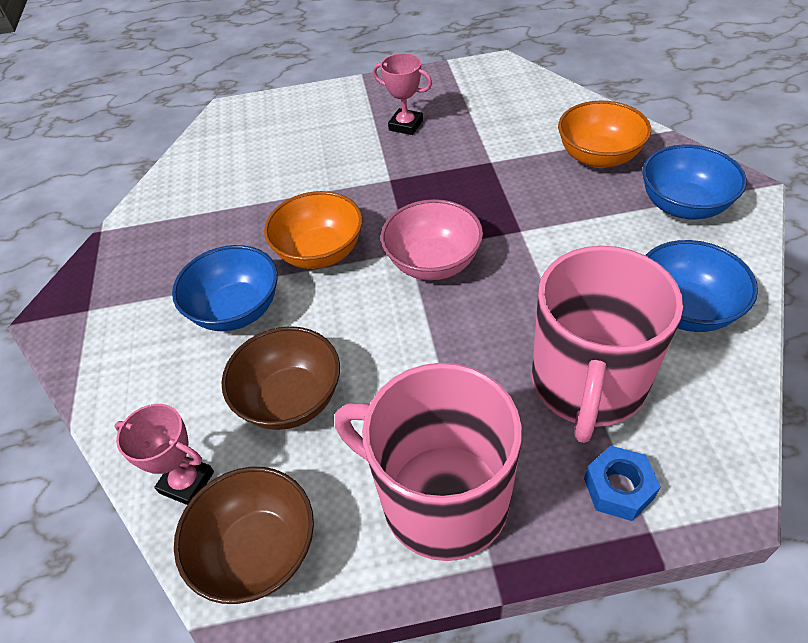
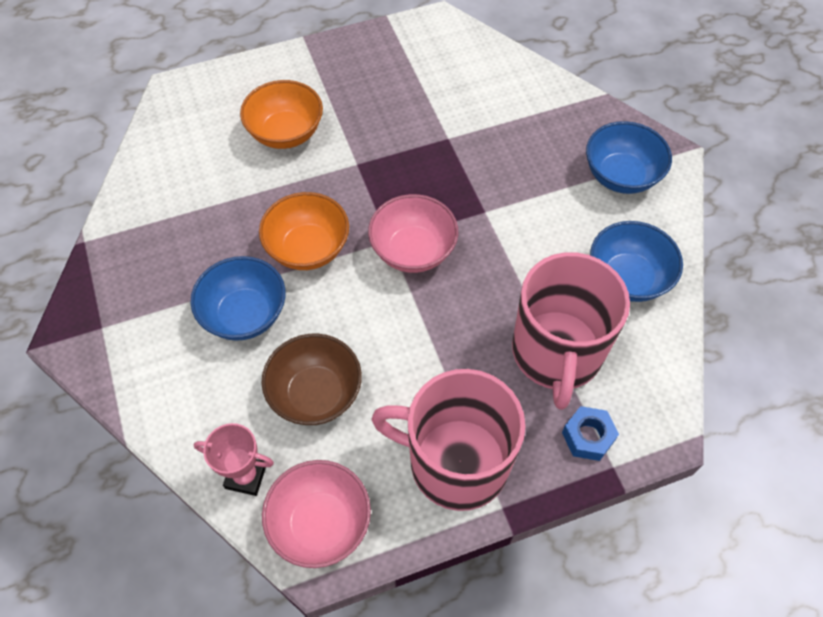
camera: 15 degrees left, 10 degrees up
(258, 551) = (320, 523): brown bowl -> pink bowl
(406, 125) = (360, 99): pink trophy -> none
(598, 157) = (544, 127): orange bowl -> orange bowl (286, 133)

